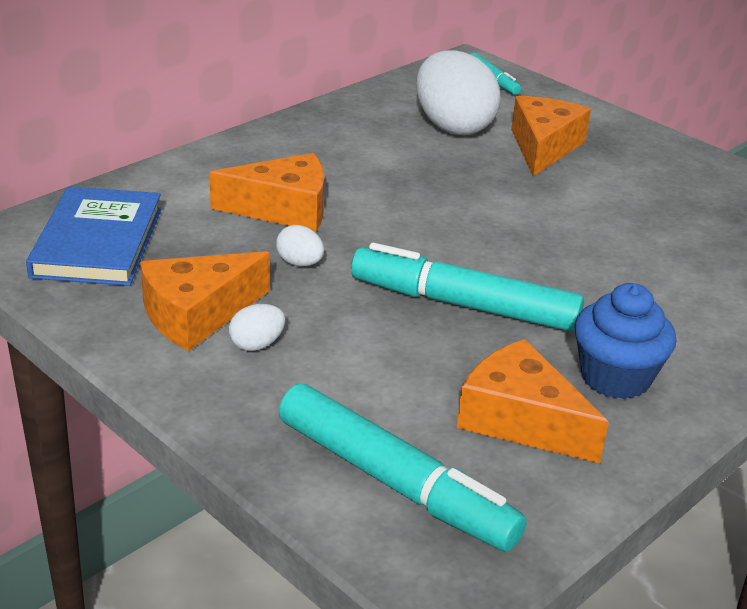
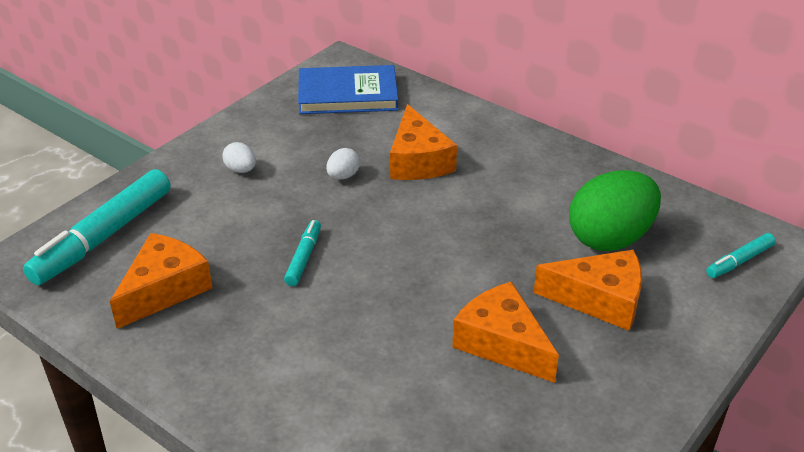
camera: 85 degrees right, 5 degrees up
(197, 314) = (271, 143): orange cheese -> orange cheese (502, 343)
(453, 127) = (610, 238): white egg -> green egg
(465, 305) = (303, 258): turquoise marker -> turquoise marker, size x0.49
(615, 377) = (217, 340): blue cupcake -> none

